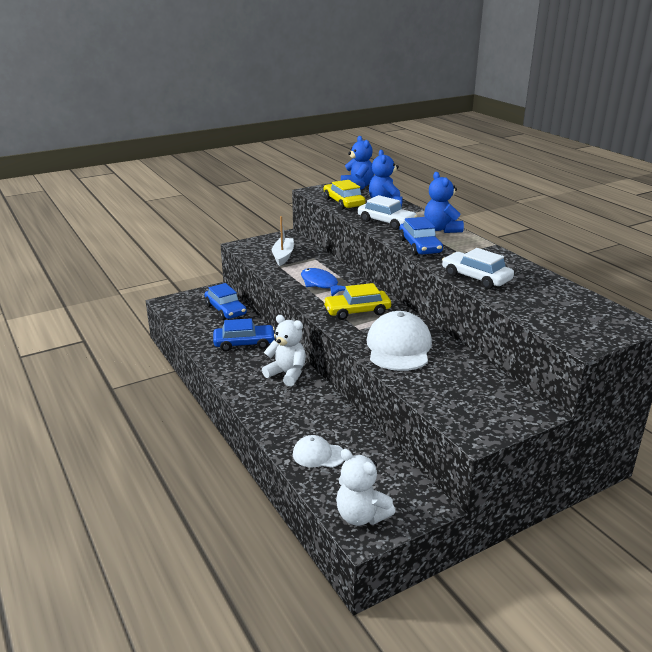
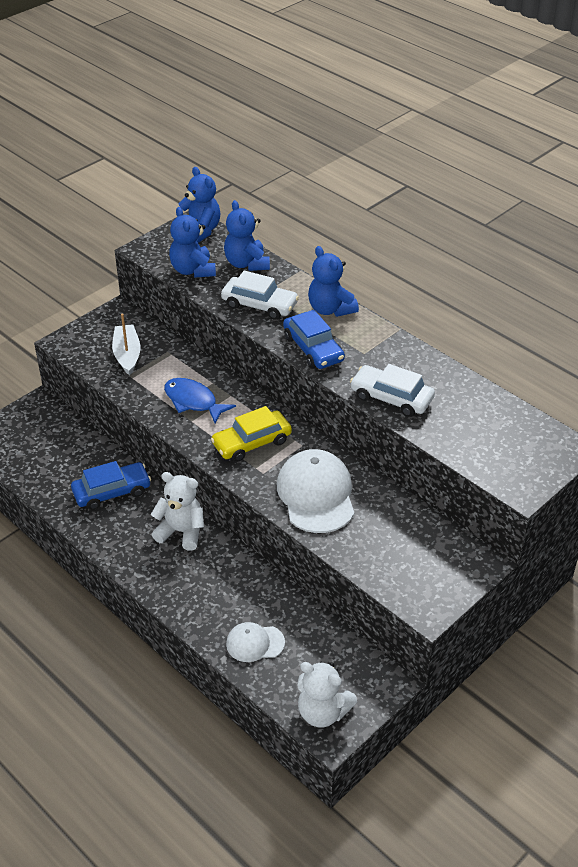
camera: 15 degrees left, 15 degrees up
(225, 310) = (66, 437): blue car -> none
(343, 202) = (193, 270): yellow car -> blue teddy bear

